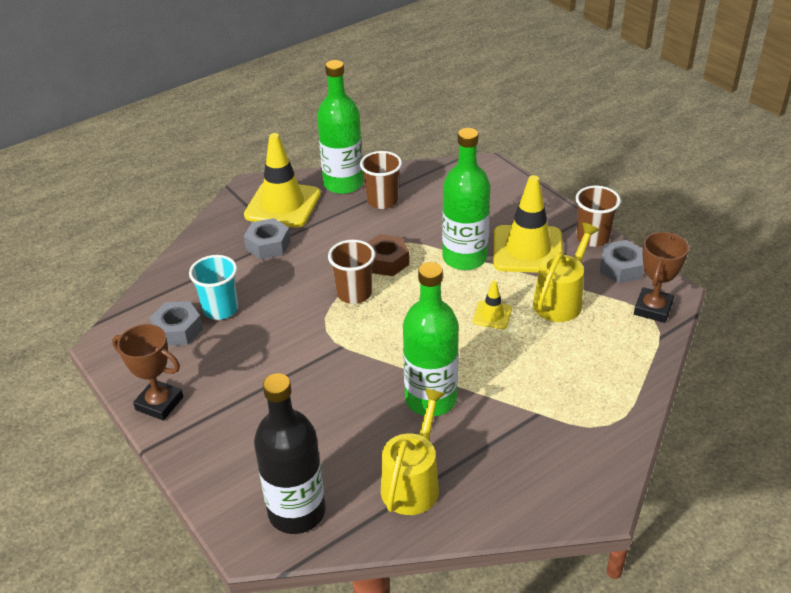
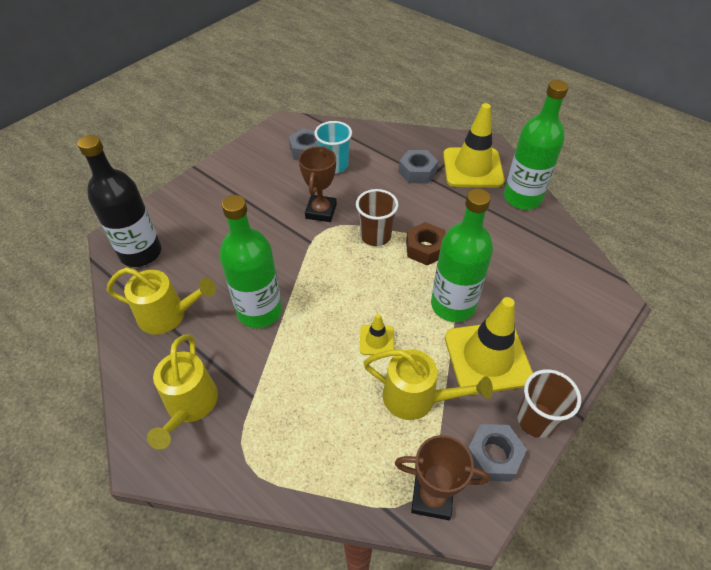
camera: 75 degrees right, 10 degrees up
(159, 403) = (235, 161): brown trophy -> brown trophy (321, 211)
(382, 201) = (511, 229): brown cup -> none
(541, 465) = (189, 406): none -> yellow watering can

